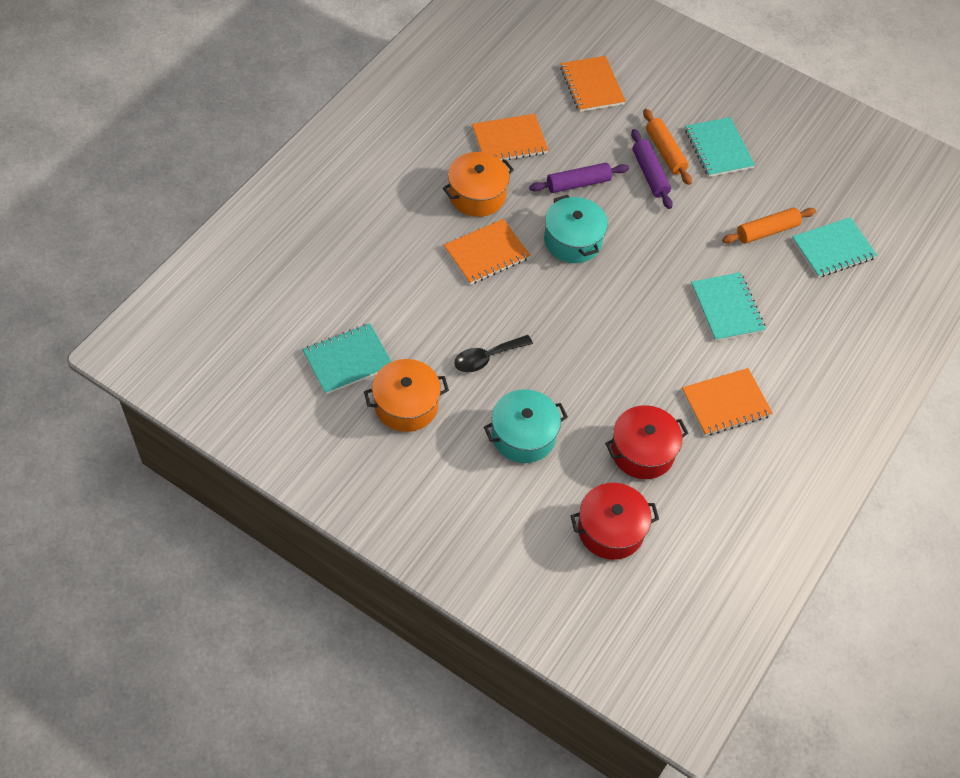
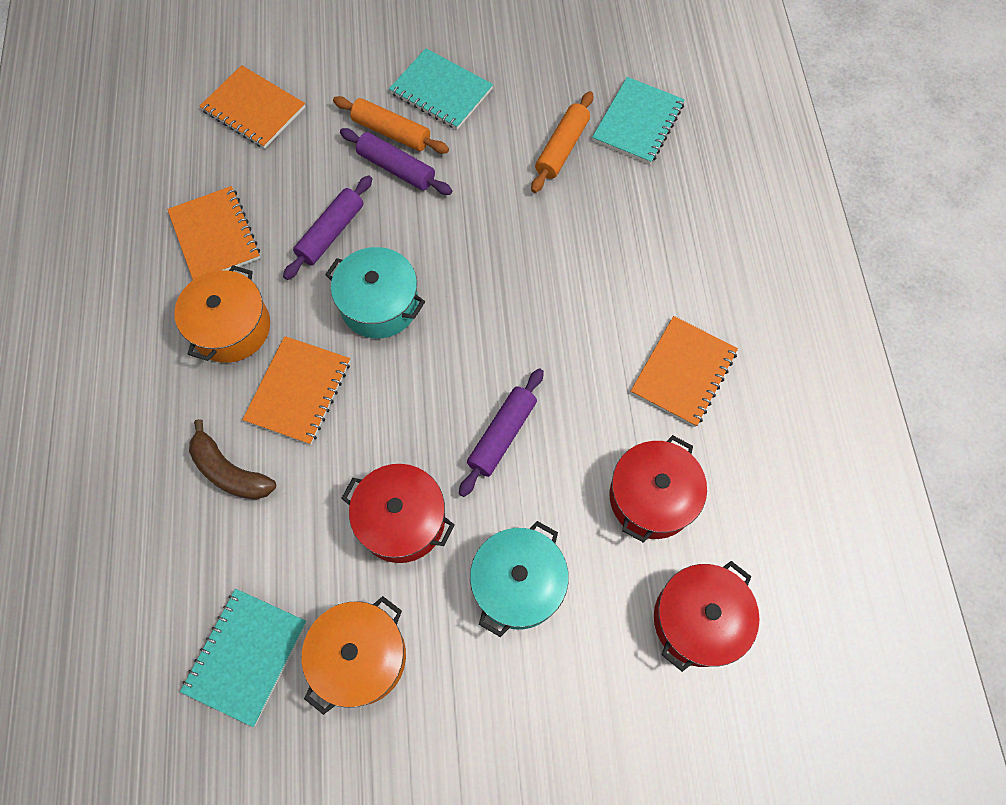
camera: 35 degrees left, 10 degrees up
(414, 267) = (230, 471): none -> brown banana
(487, 357) = (402, 520): black spoon -> red pot
(509, 140) = (215, 235): orange notebook -> orange notebook turned 60 degrees counterclockwise
(583, 357) = (502, 435): none -> purple rolling pin
(727, 308) = (595, 263): turquoise notebook -> none

